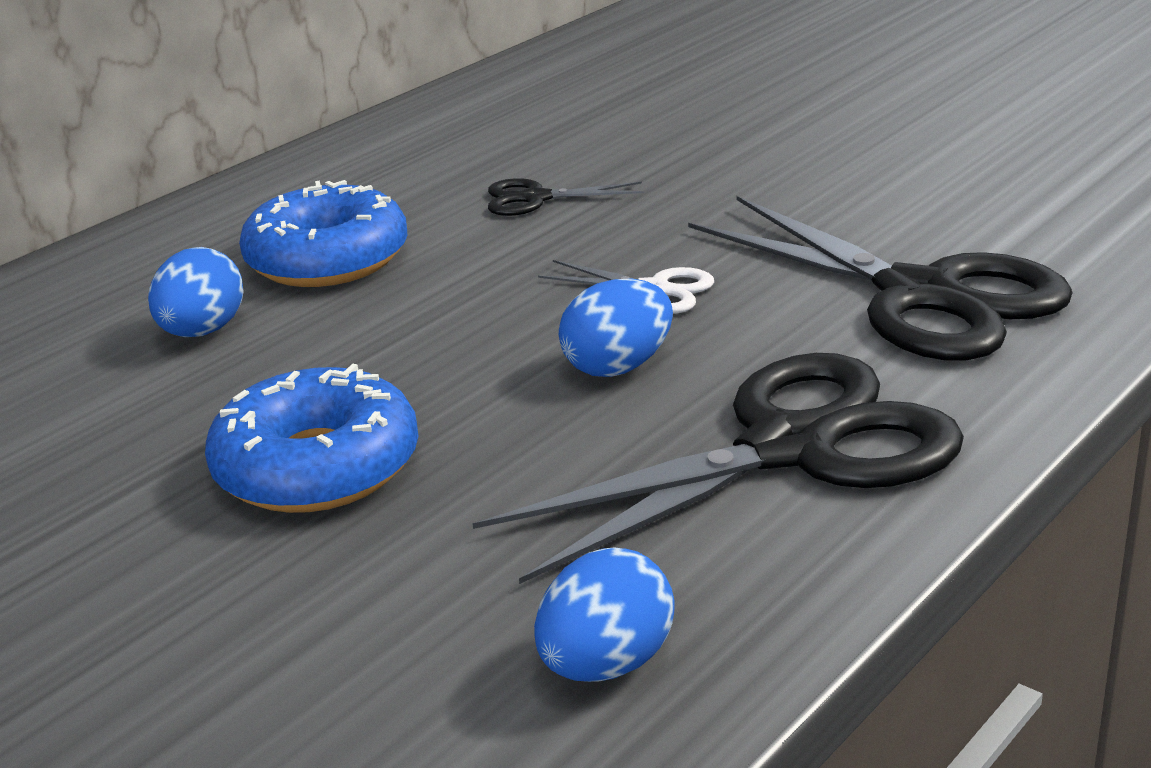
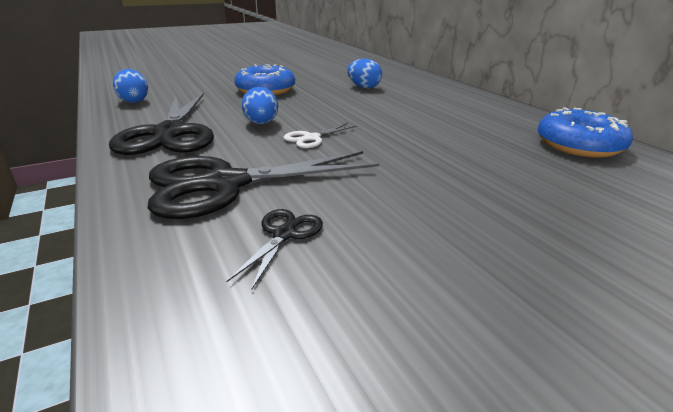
camera: 110 degrees right, 0 degrees up
(327, 259) = (403, 102): blue donut -> blue donut (579, 145)
(536, 198) = (433, 136): black scissors -> black scissors (284, 234)

